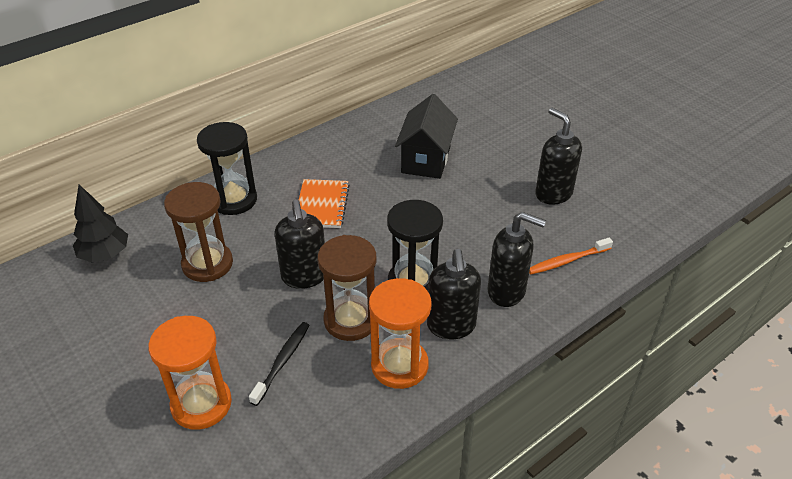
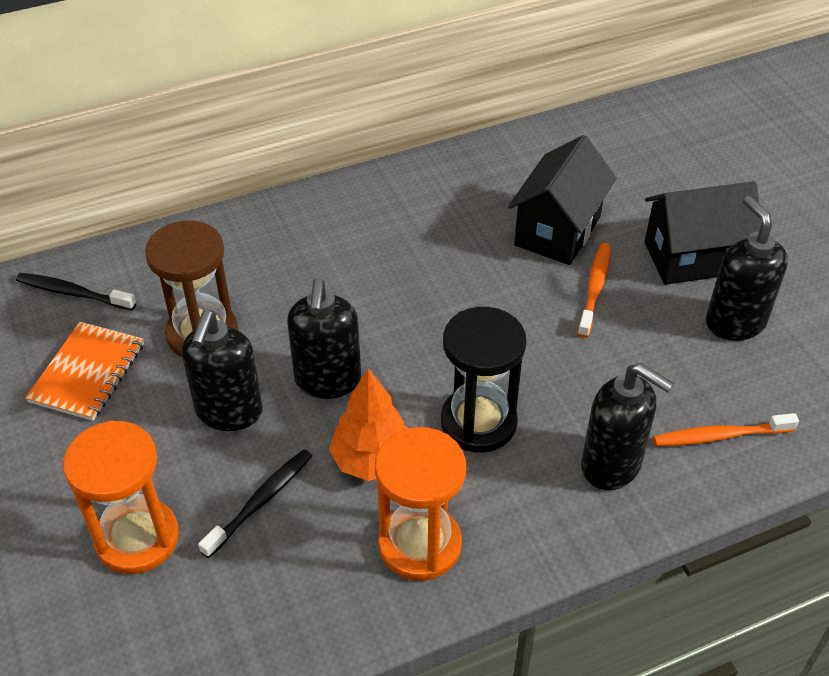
camera: 15 degrees right, 5 degrees up
(105, 255) = (73, 293): black tree -> black toothbrush
(234, 200) = (265, 243): black hourglass -> none
(321, 205) = (384, 275): orange notebook -> orange notebook (87, 373)
(351, 320) = (372, 460): brown hourglass -> orange tree
(451, 326) = (512, 501): black soap dispenser -> black soap dispenser (229, 412)
(461, 190) = (594, 289): none -> orange toothbrush
(515, 161) = (692, 258): none -> black house

